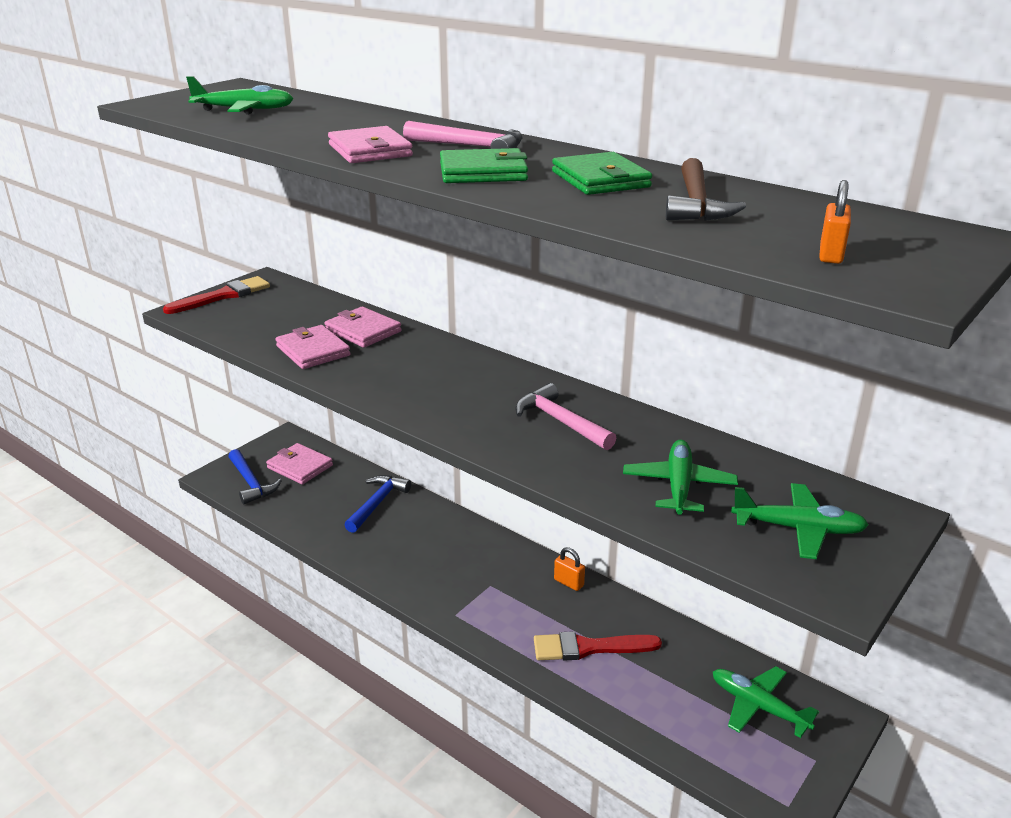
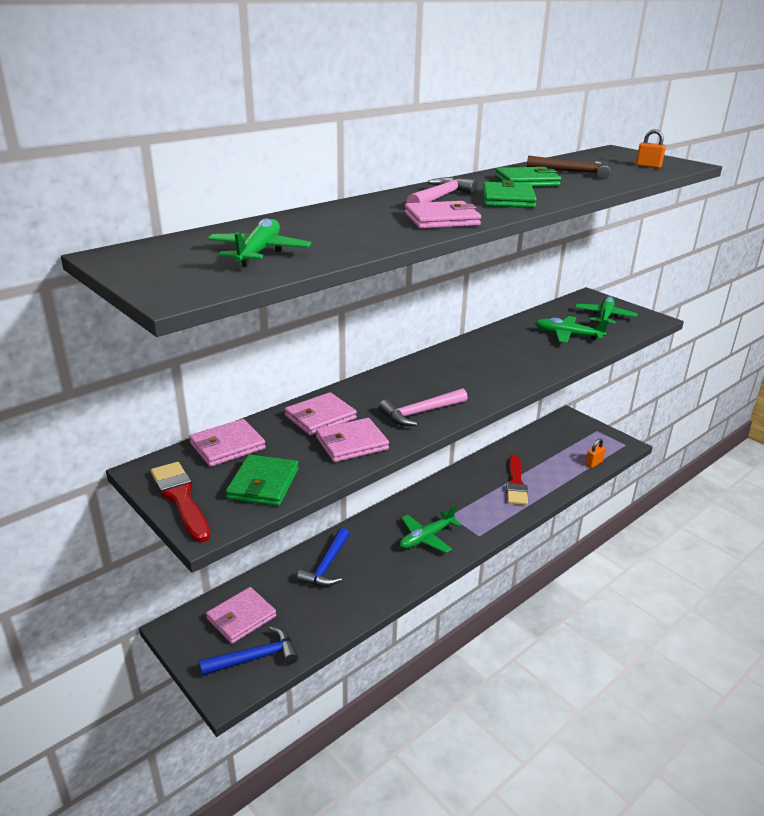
camera: 80 degrees left, 0 degrees up
(242, 322) = (263, 484): none -> green wallet
(303, 300) = (227, 446): none -> pink wallet
(377, 503) = (327, 566): blue hammer -> blue hammer turned 105 degrees counterclockwise
(560, 421) = (494, 356): pink hammer -> pink hammer (420, 413)
(568, 583) = (453, 481): orange padlock -> orange padlock (593, 463)
(758, 706) = (562, 437): green plane -> green plane (426, 538)

